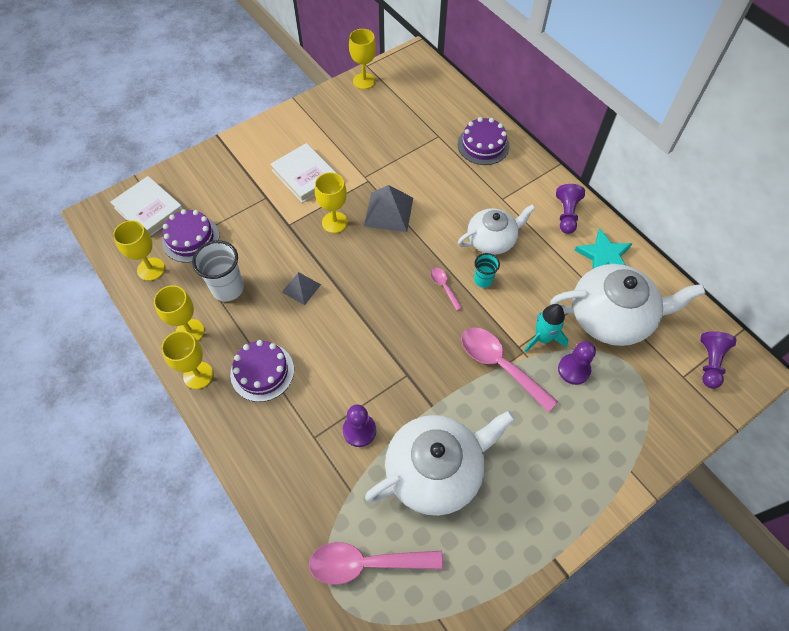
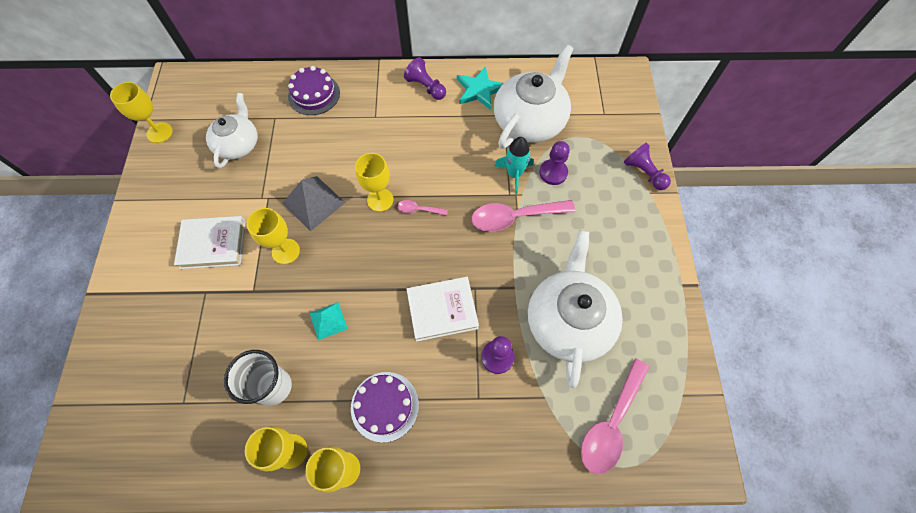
camera: 55 degrees left, 5 degrees up
(149, 210) = (112, 413): white book -> white book (442, 310)
(151, 269) = (186, 451): yellow goblet -> yellow goblet (380, 200)
(191, 238) = (186, 390): purple cake -> none
(301, 288) = (328, 320): grey pyramid -> turquoise pyramid
(483, 280) = (435, 179): turquoise cup -> none
(492, 239) = (405, 148): white teapot -> white teapot (238, 144)
(710, 363) = (605, 92): purple pawn -> purple pawn (644, 173)

